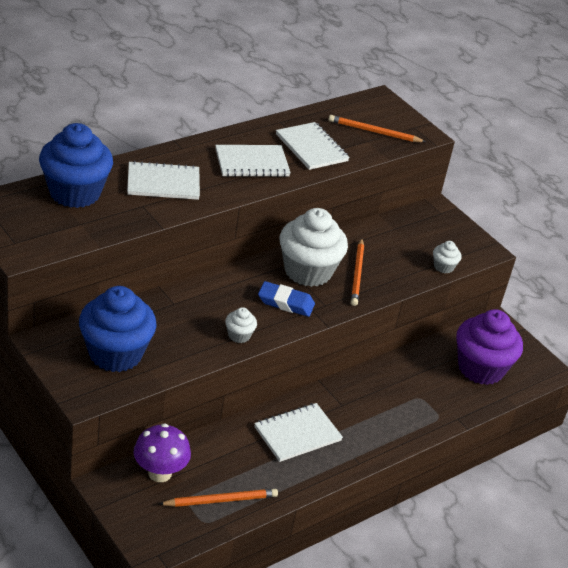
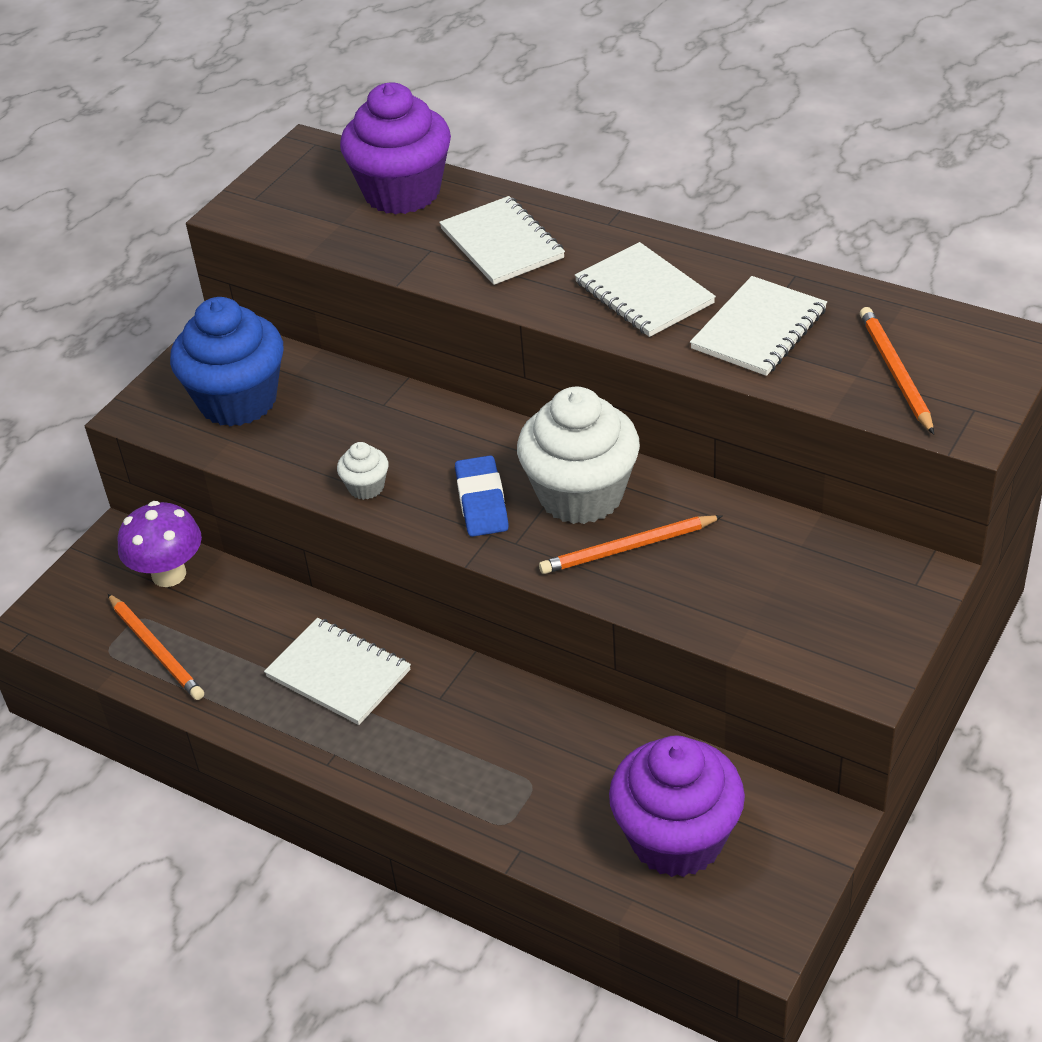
camera: 75 degrees right, 5 degrees up
(75, 193) = (402, 192): blue cupcake -> purple cupcake
(443, 267) = (755, 640): white cupcake -> none

